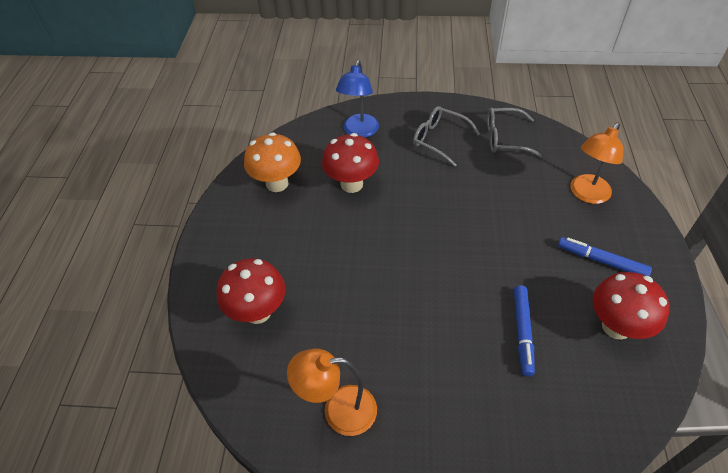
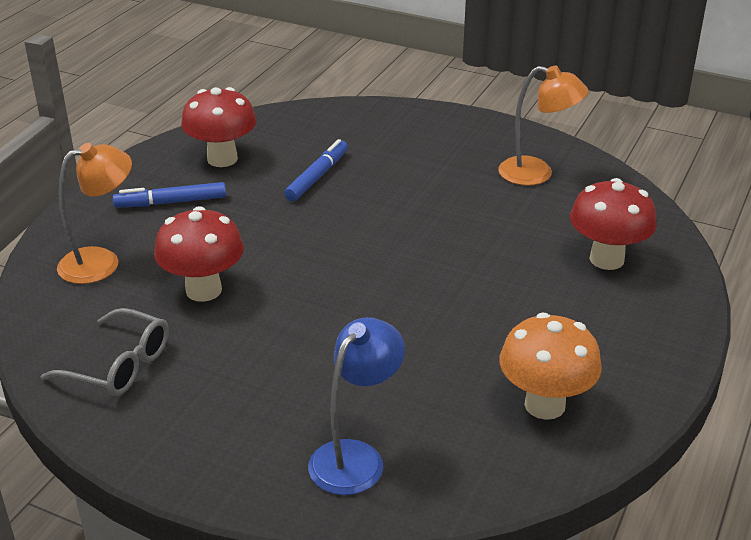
camera: 160 degrees left, 15 degrees down
(351, 184) = (419, 368): red mushroom -> red mushroom (203, 290)
(439, 139) = (225, 396): grey glasses -> none
(601, 261) = (171, 202): blue marker -> blue marker turned 120 degrees clockwise

